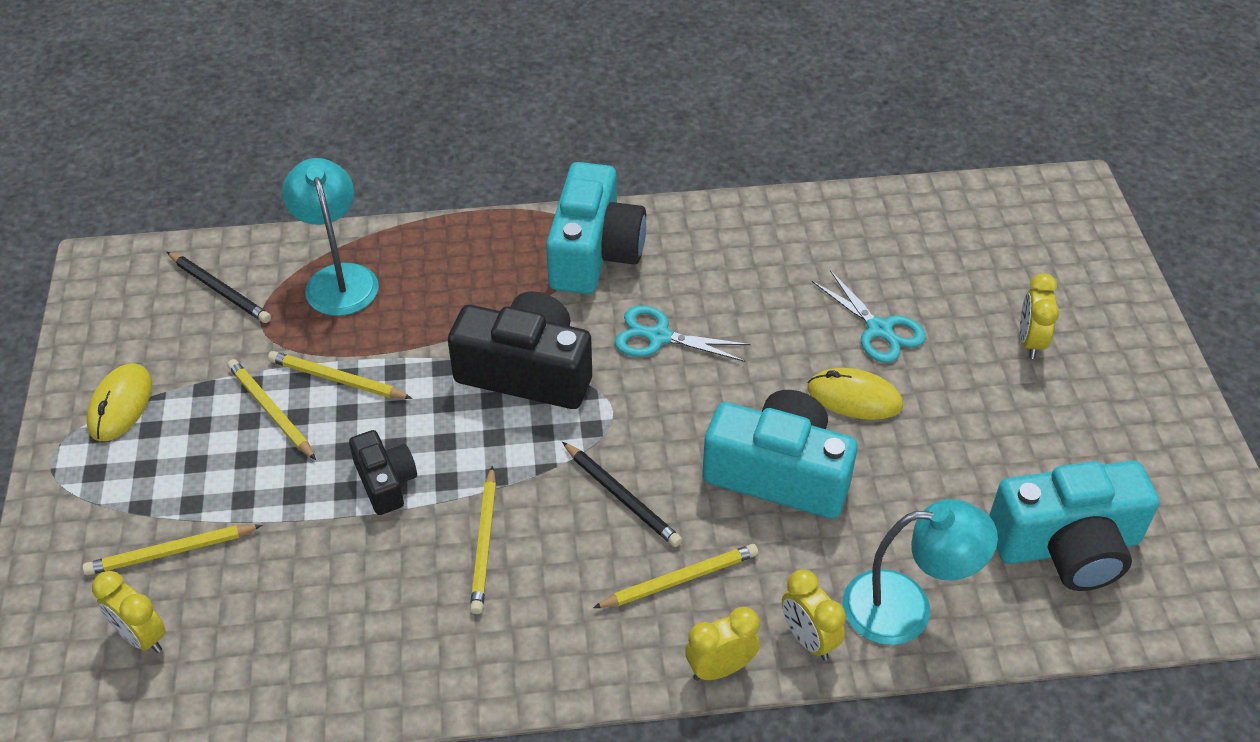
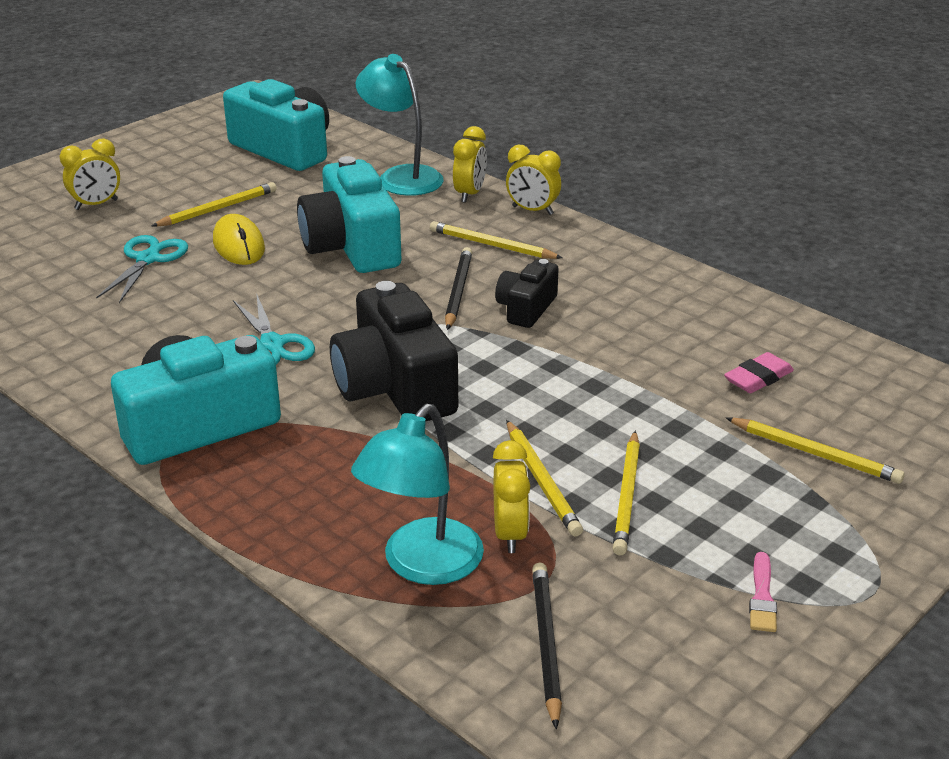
camera: 130 degrees left, 15 degrees down
(120, 405) = (762, 597): yellow mouse -> pink brush
(142, 637) = (883, 419): yellow clock -> yellow clock (510, 534)
(279, 602) = (758, 378): none -> pink eraser
(385, 482) = (598, 392): black camera -> black camera (526, 308)
(484, 543) = (578, 323): yellow pencil -> yellow pencil (218, 209)

